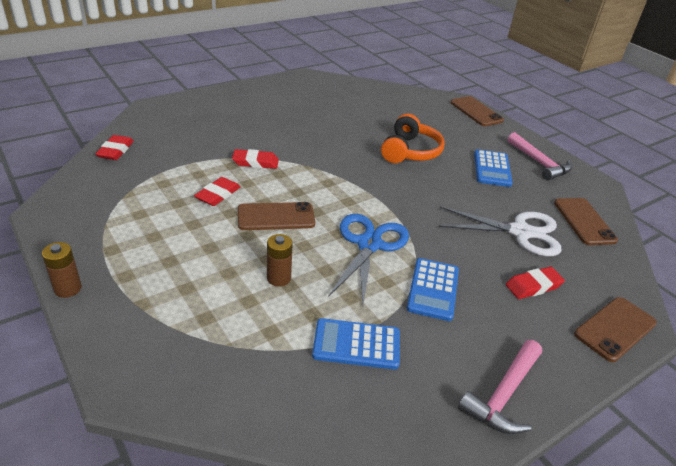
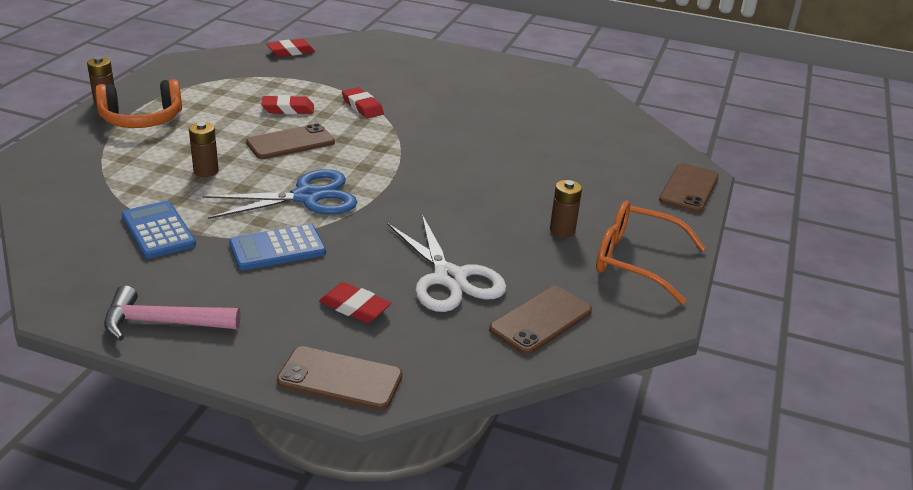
camera: 55 degrees right, 5 degrees down
(276, 217) = (290, 142): brown phone -> brown phone turned 75 degrees counterclockwise
(410, 151) = (513, 172): orange headphones -> orange headphones (142, 119)
(492, 169) = (562, 230): blue calculator -> brown battery
(539, 163) = (635, 260): pink hammer -> orange glasses

